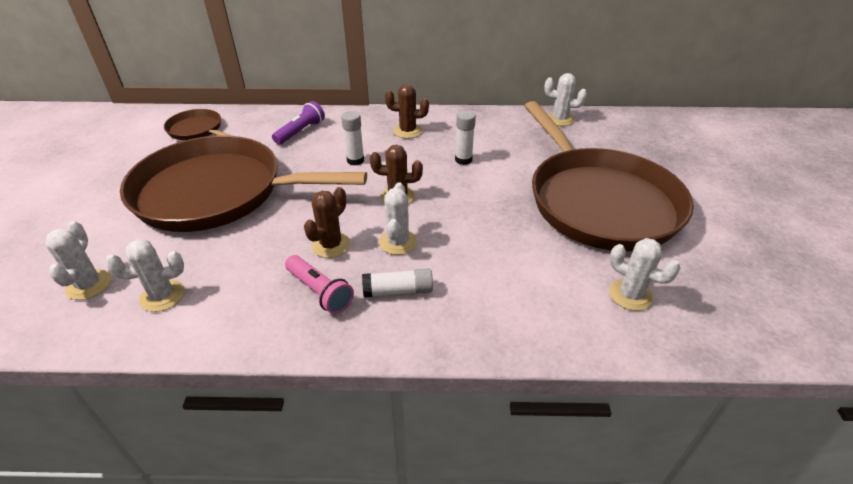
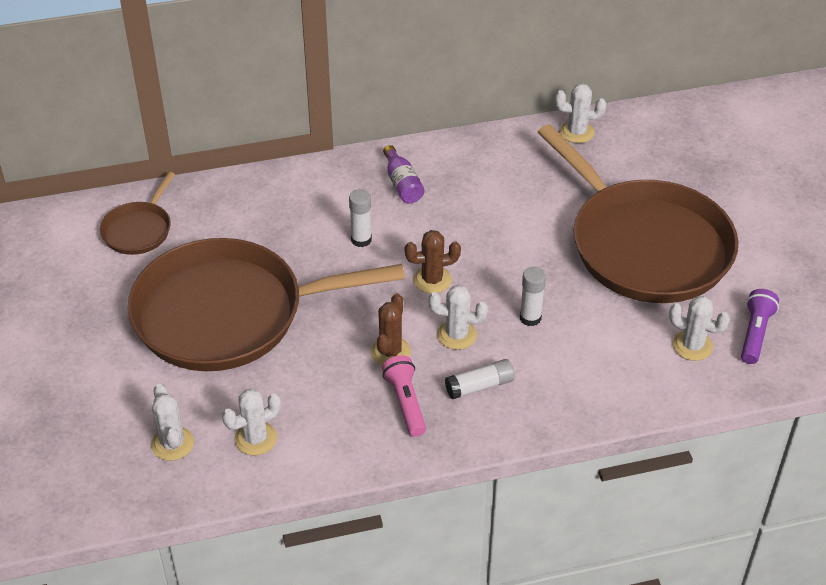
camera: 15 degrees left, 5 degrees up
(197, 130) = (139, 230): brown pan -> brown pan turned 90 degrees counterclockwise
(301, 132) = (272, 209): purple flashlight -> purple flashlight (755, 333)
(319, 292) = (406, 402): pink flashlight -> pink flashlight turned 135 degrees counterclockwise
(398, 242) = (457, 335): white cactus -> white cactus turned 75 degrees counterclockwise
(407, 131) = (402, 184): brown cactus -> purple bottle
(463, 160) = (484, 216): white glue stick -> white glue stick (530, 318)

